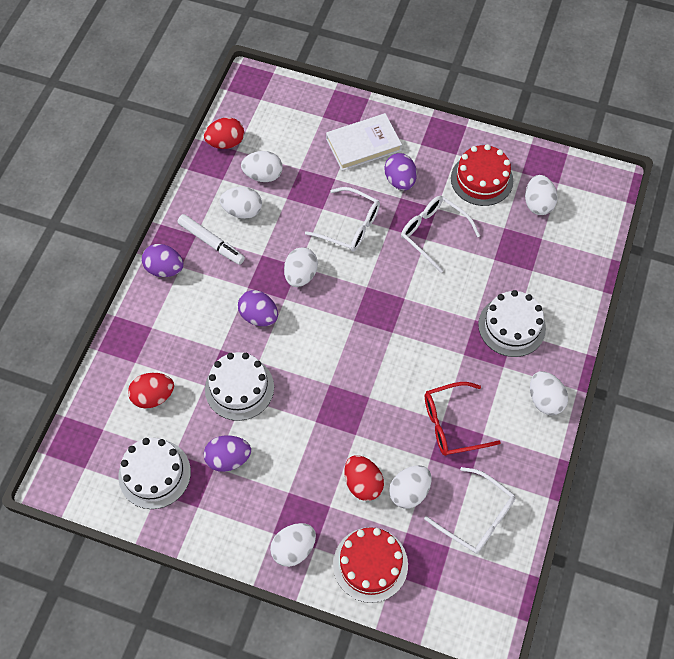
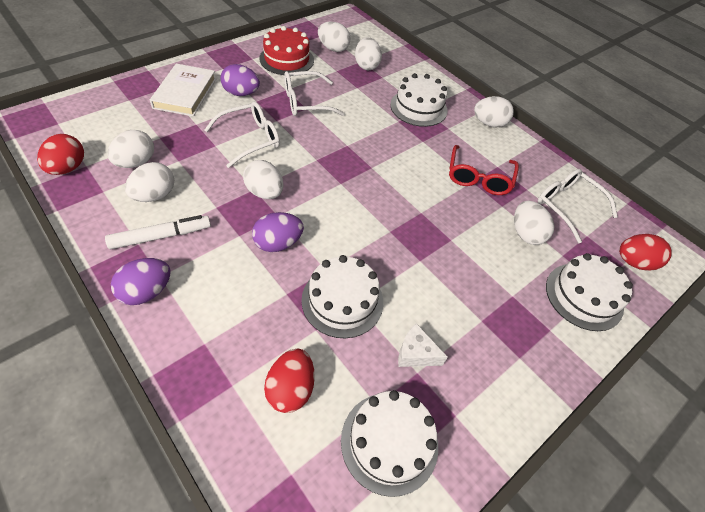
camera: 65 degrees left, 10 degrees down
(228, 459) = (415, 353): purple egg -> white cheese
(293, 548) = (544, 348): white egg -> white egg (366, 66)
(363, 483) = (502, 260): red egg -> red egg (634, 262)
(370, 564) = (584, 296): red cake -> white cake
(476, 517) = (567, 206): white glasses -> white glasses turned 105 degrees counterclockwise

